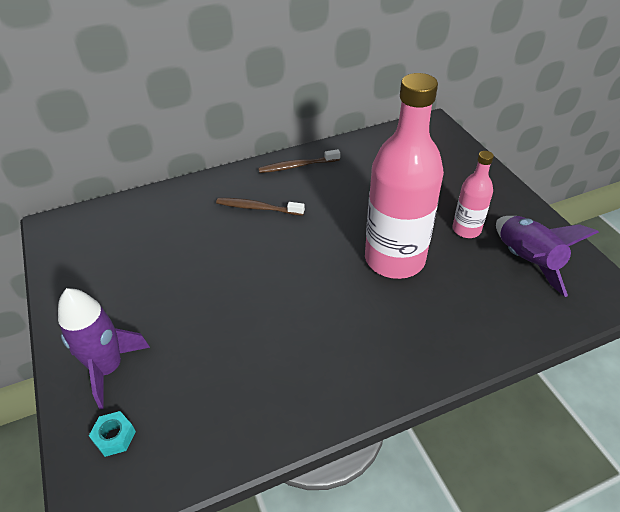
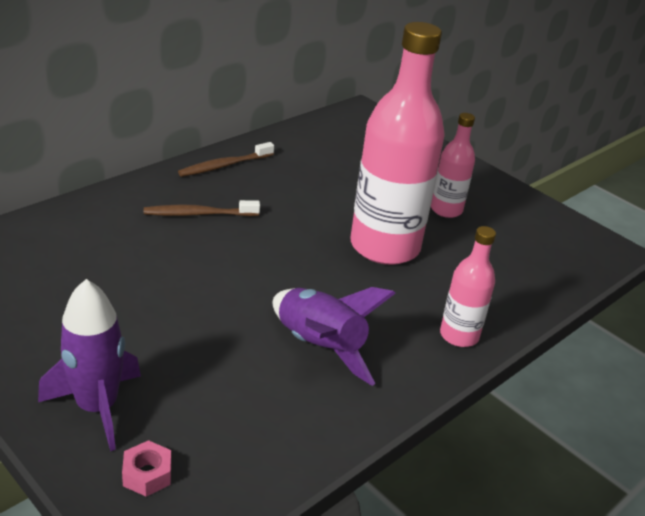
camera: 25 degrees left, 10 degrees down
(114, 437) = (147, 474): turquoise nut -> pink nut
(421, 360) = (459, 335): none -> pink bottle
(526, 261) = (519, 231): purple rocket -> purple rocket (319, 347)

